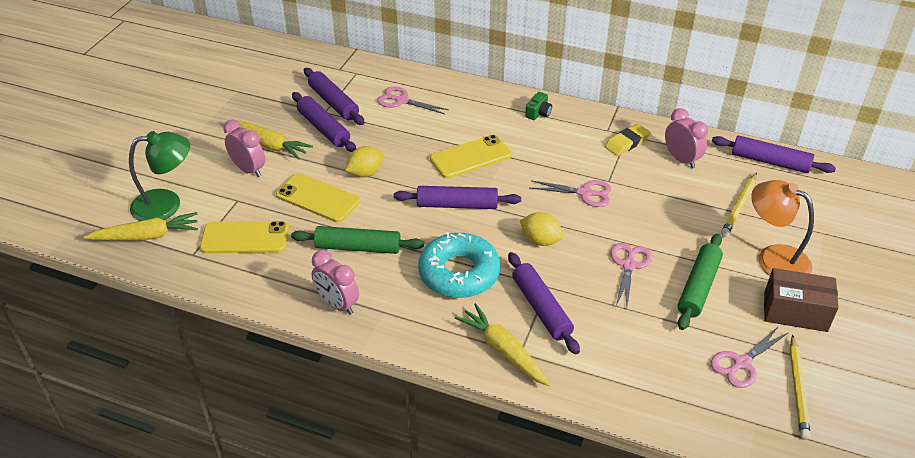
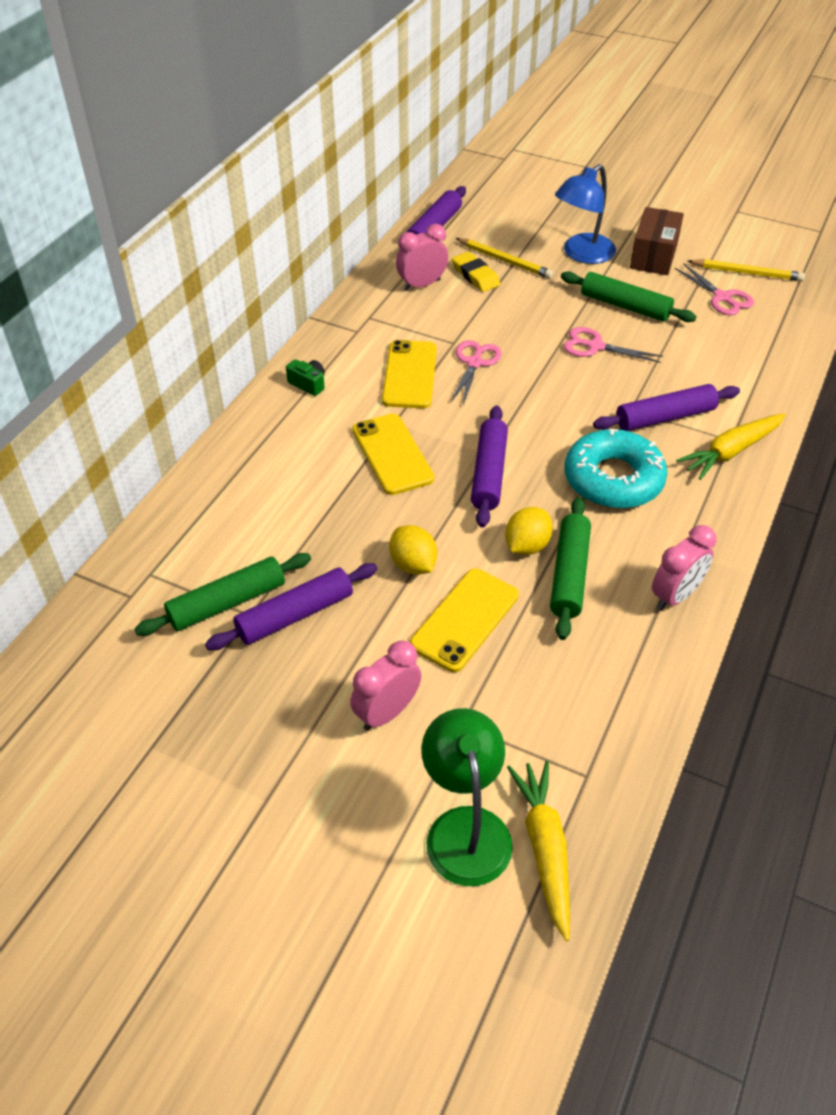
camera: 85 degrees left, 5 degrees up
(245, 238) = (550, 707): yellow phone -> yellow phone (410, 375)
(269, 145) = (324, 687): yellow carrot -> none
(333, 103) = (227, 603): purple rolling pin -> green rolling pin
(401, 101) = (244, 519): pink scissors -> none
(540, 240) = (556, 407): yellow lemon -> yellow lemon (527, 546)
(627, 142) = (384, 319): yellow eraser -> yellow eraser (475, 275)
(773, 258) = (582, 254): orange lamp -> blue lamp

